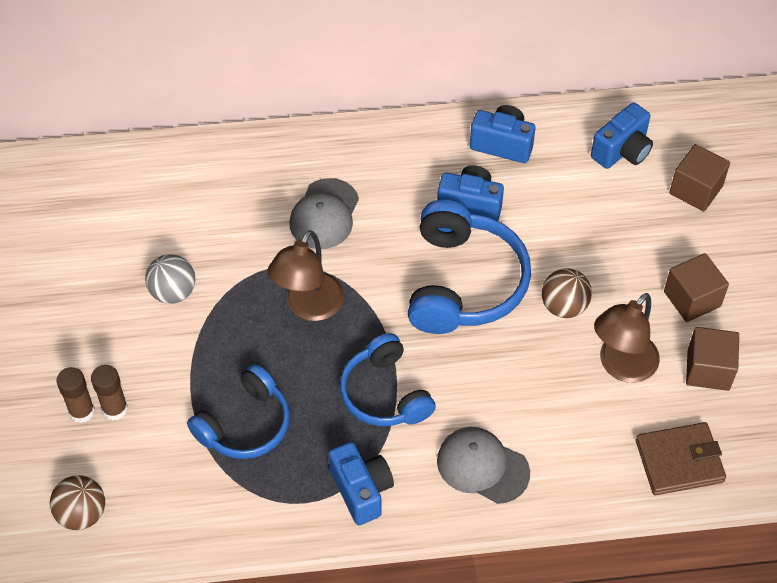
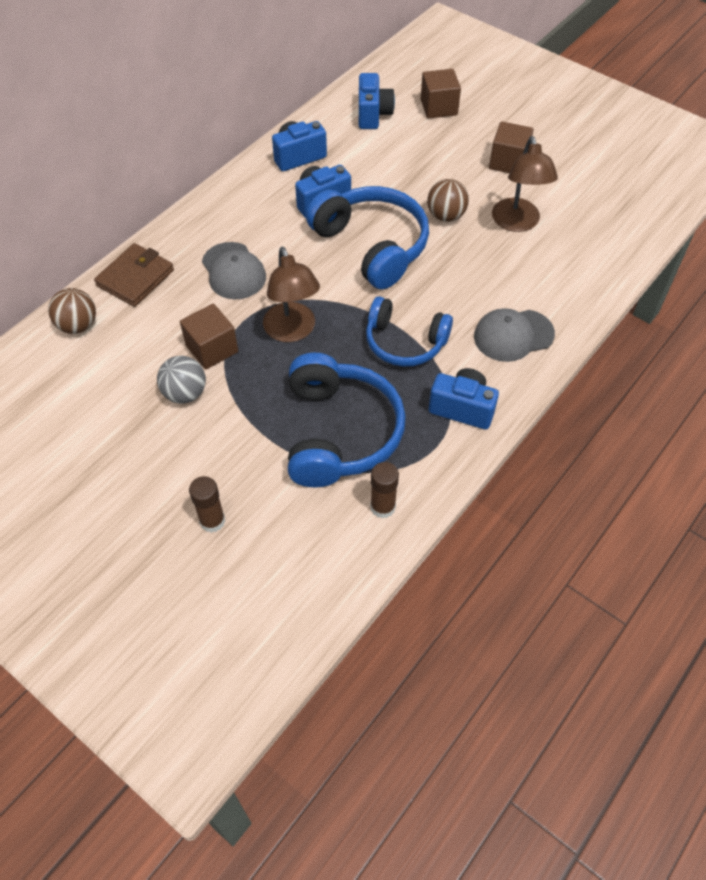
camera: 45 degrees left, 0 degrees up
(82, 513) = (297, 586): brown ball -> brown ball (78, 325)
(115, 409) = (235, 499): brown glue stick -> brown glue stick (383, 507)
(245, 425) = (340, 432): blue headphones -> blue headphones, size x1.51
(679, 461) = (609, 247): brown wallet -> brown wallet (135, 278)
(708, 369) = (562, 190): brown cube -> brown cube (212, 349)

